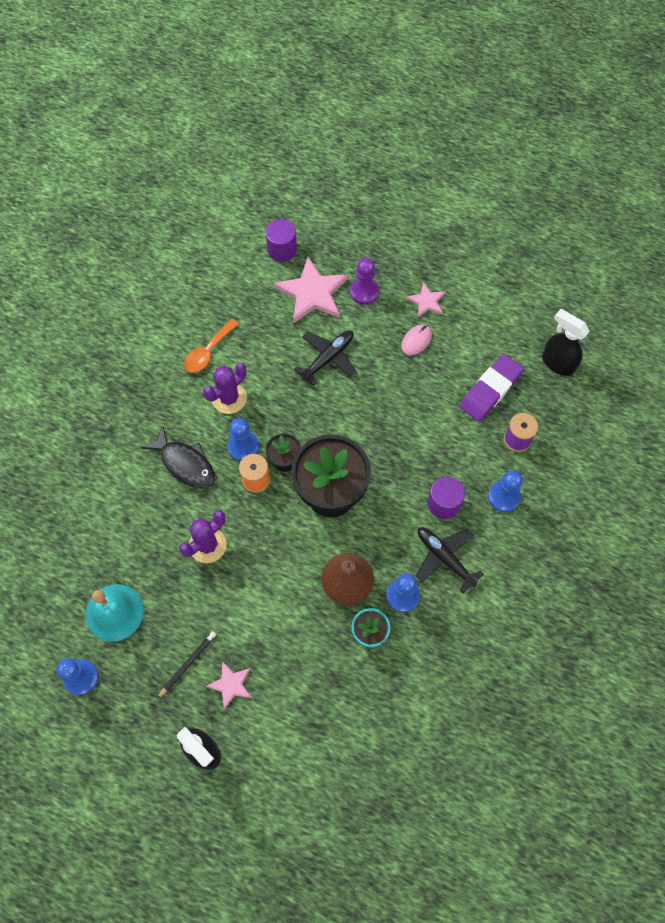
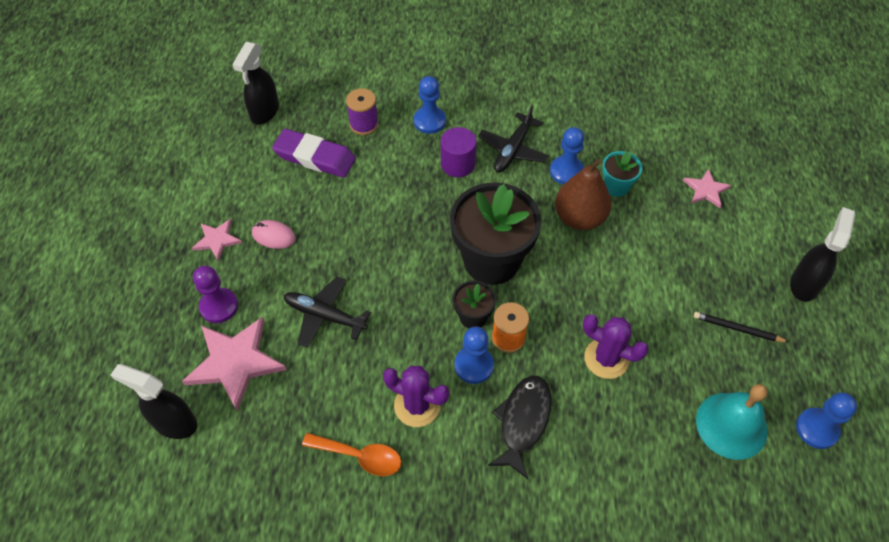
camera: 110 degrees left, 10 degrees down
(231, 684) = (732, 282): pink star -> pink star (706, 190)
(282, 250) = (174, 422): purple cylinder -> black spray bottle

